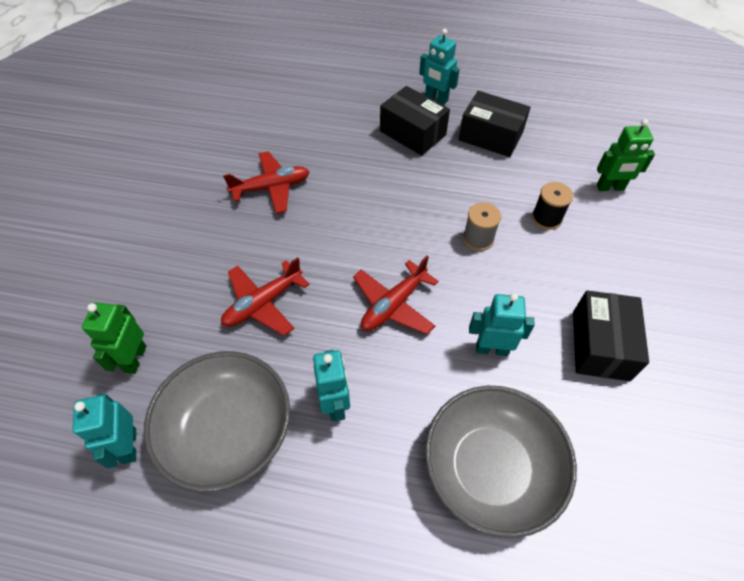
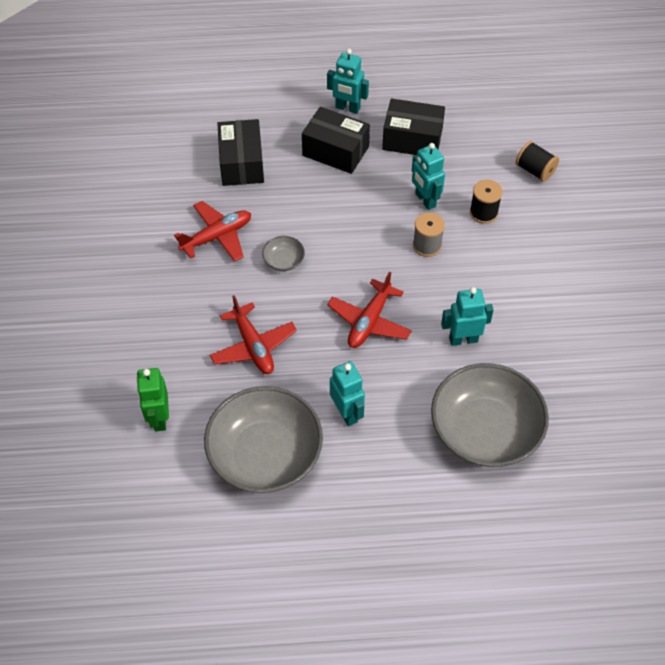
camera: 15 degrees left, 0 degrees up
(129, 446) = (187, 485): turquoise robot -> turquoise robot (425, 200)
(263, 303) = (253, 346): red plane -> red plane turned 60 degrees counterclockwise
(327, 223) = (283, 260): none -> grey bowl
(600, 345) = (551, 316): black box -> black box (241, 163)
(610, 187) = (534, 170): green robot -> black spool

